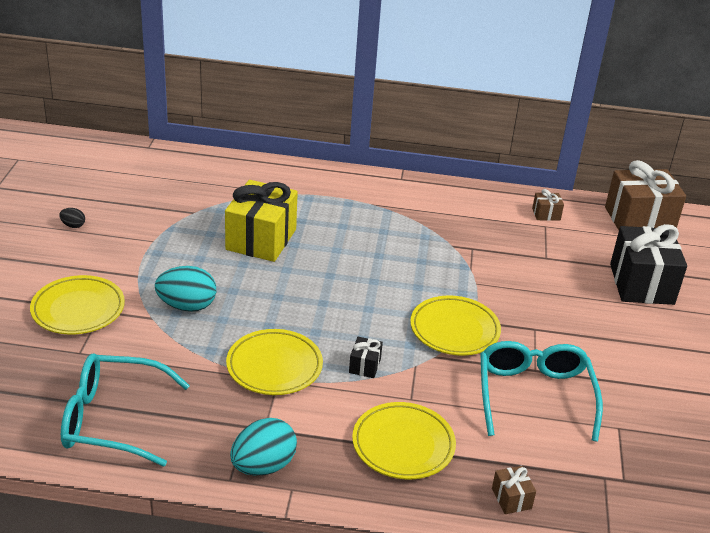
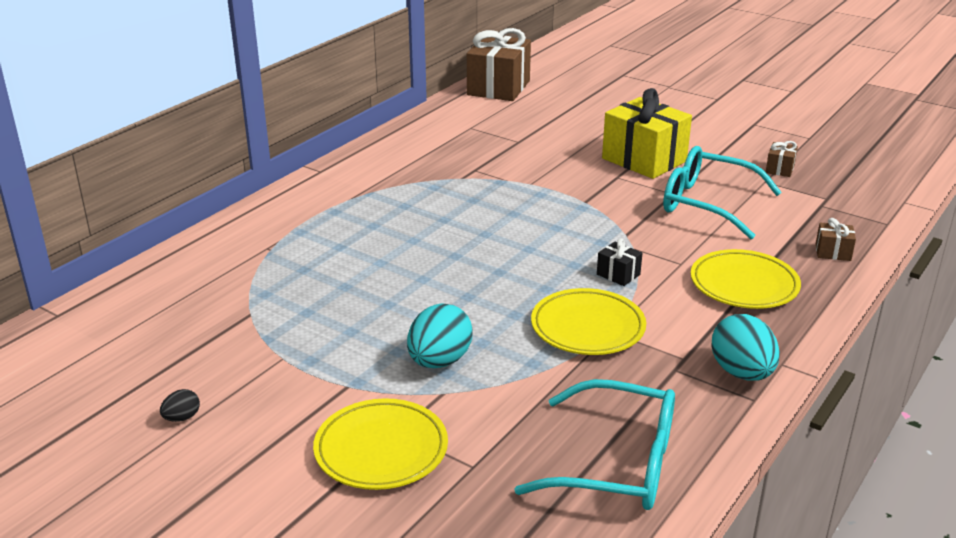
camera: 60 degrees left, 5 degrees down
(112, 419) = (618, 464): turquoise glasses -> turquoise glasses turned 105 degrees counterclockwise
(261, 239) = (352, 280): yellow gift -> yellow gift (644, 160)
(454, 330) = (593, 214): yellow plate -> none
(546, 214) = (453, 121): brown gift -> brown gift (780, 169)
(641, 284) = (588, 115): black gift -> none

